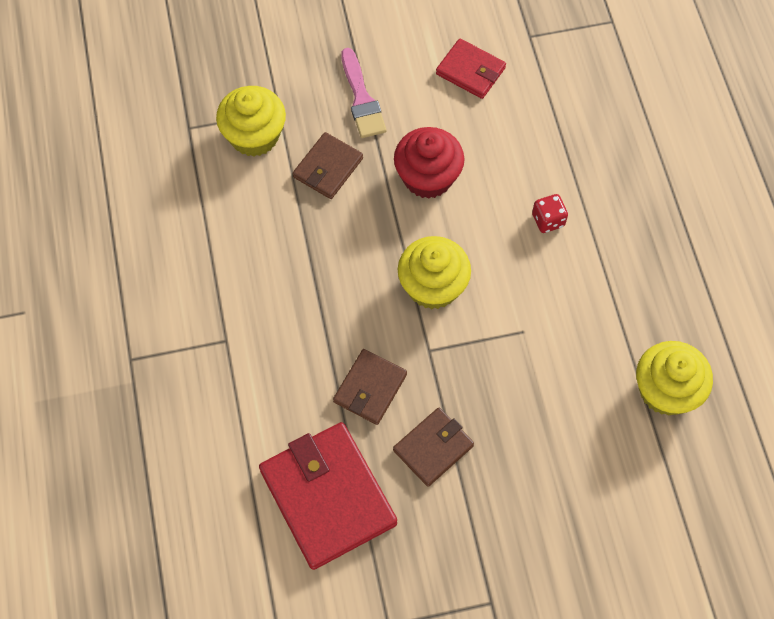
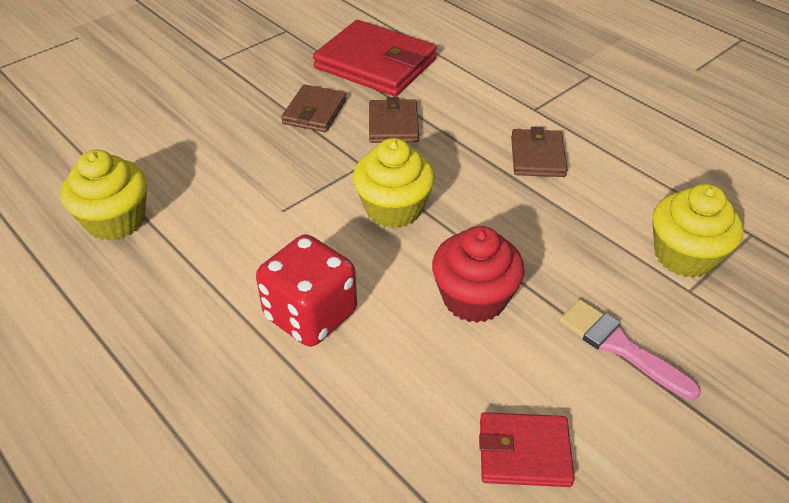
camera: 150 degrees right, 20 degrees down
(328, 168) = (583, 260): brown wallet -> brown wallet (537, 156)
(548, 220) = (310, 315): red dice -> red dice, size x2.05

